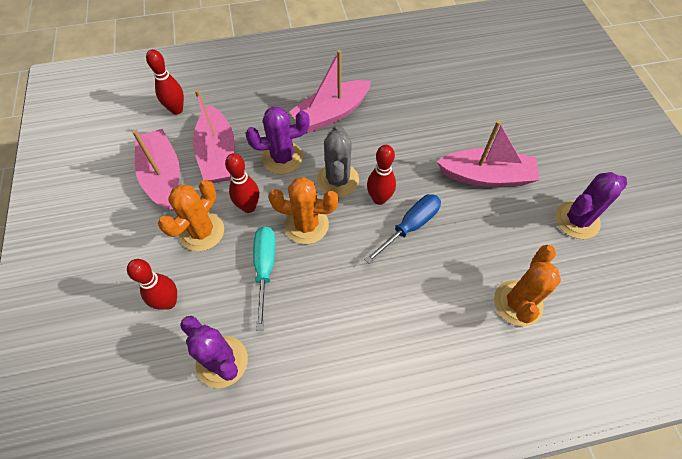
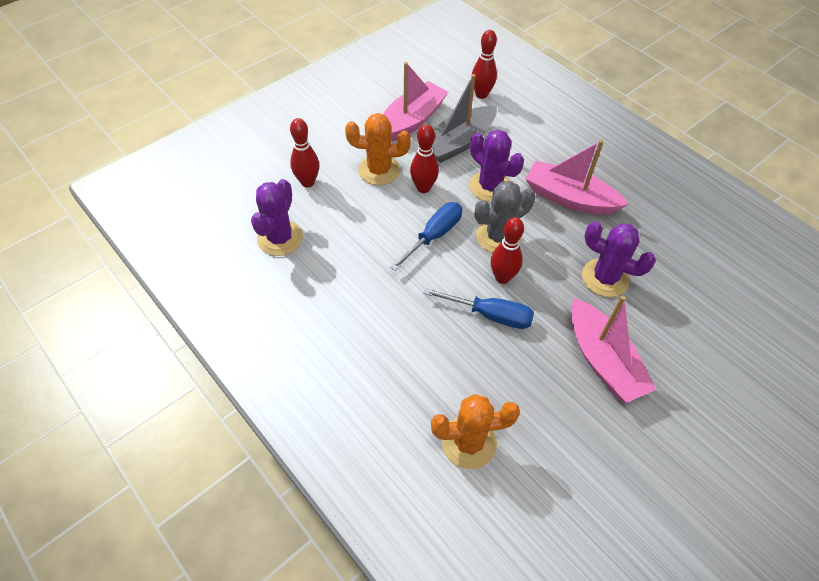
camera: 60 degrees right, 5 degrees down
(218, 155) = (458, 143): pink boat -> grey boat
(265, 268) = (374, 226): turquoise screwdriver -> none
(306, 225) = (434, 235): orange cactus -> blue screwdriver
(577, 220) = (615, 472): purple cactus -> purple cactus (605, 278)

